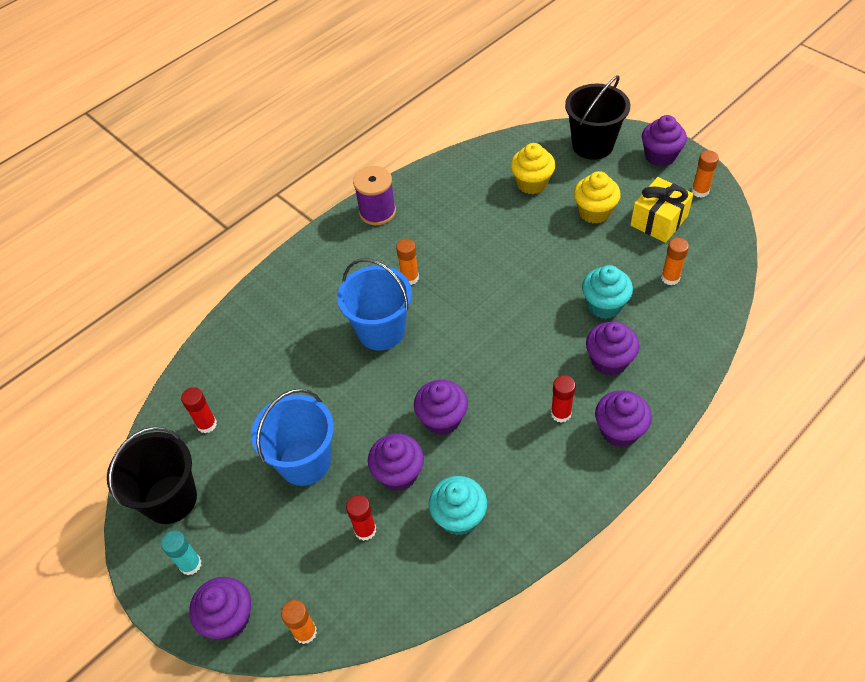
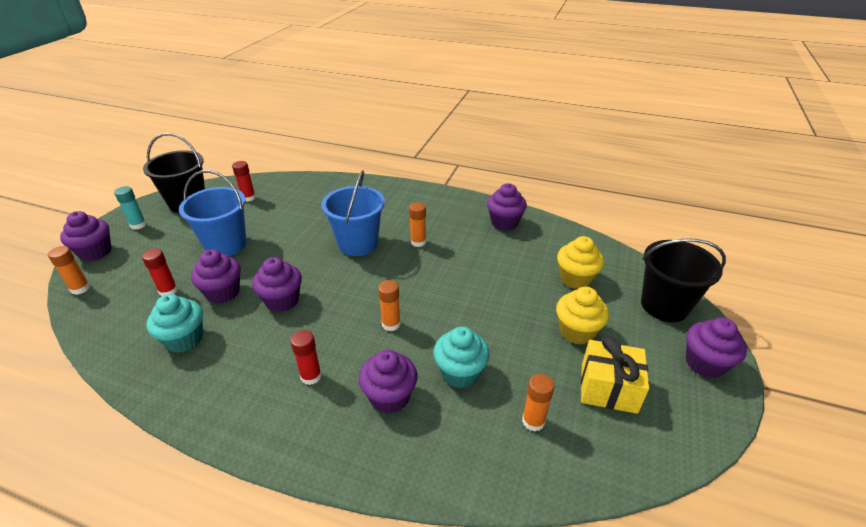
camera: 60 degrees right, 15 degrees down
(377, 212) = (473, 208): purple spool -> none
(619, 431) = (303, 430): purple cupcake -> purple cupcake (504, 223)
(700, 191) = (687, 416): orange glue stick -> orange glue stick (391, 324)

